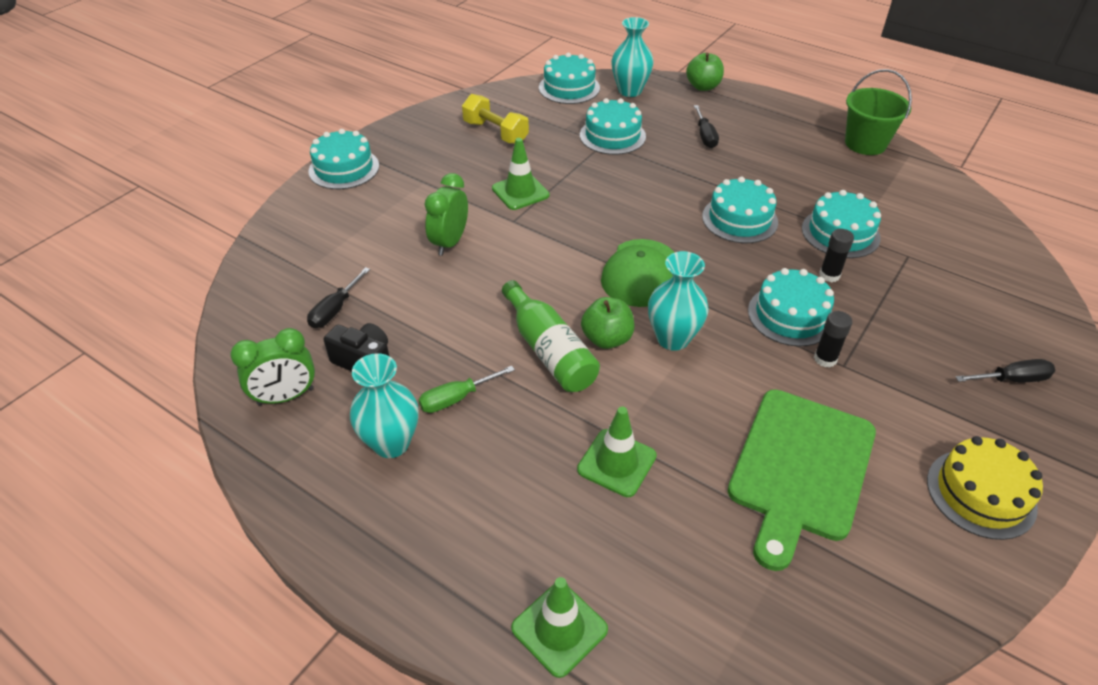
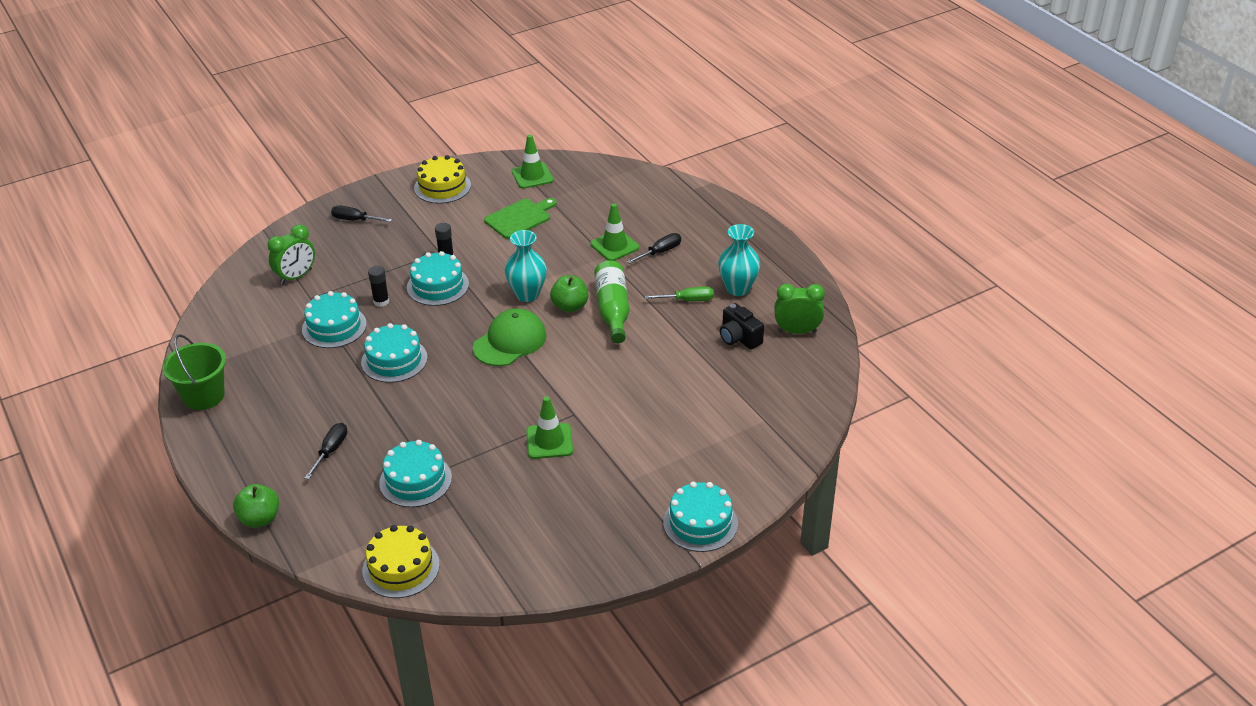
camera: 155 degrees left, 5 degrees down
(335, 310) = (749, 380): black screwdriver -> black screwdriver (660, 252)
(450, 242) = (637, 410): green clock -> green clock (296, 276)
(495, 133) = (526, 523): yellow dumbbell -> none
(559, 629) = (687, 199): green traffic cone -> green traffic cone (532, 176)
(569, 88) = (401, 567): turquoise cake -> yellow cake
(630, 91) = (341, 539): turquoise vase -> none
(800, 469) = (520, 218): green cutting board -> green cutting board, size x0.63

